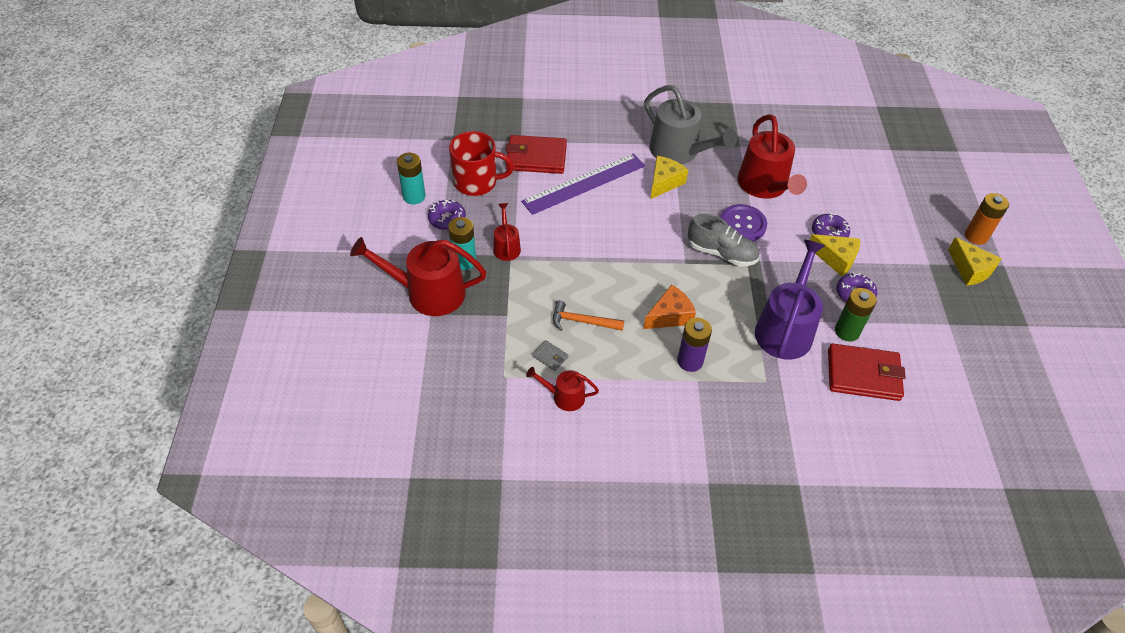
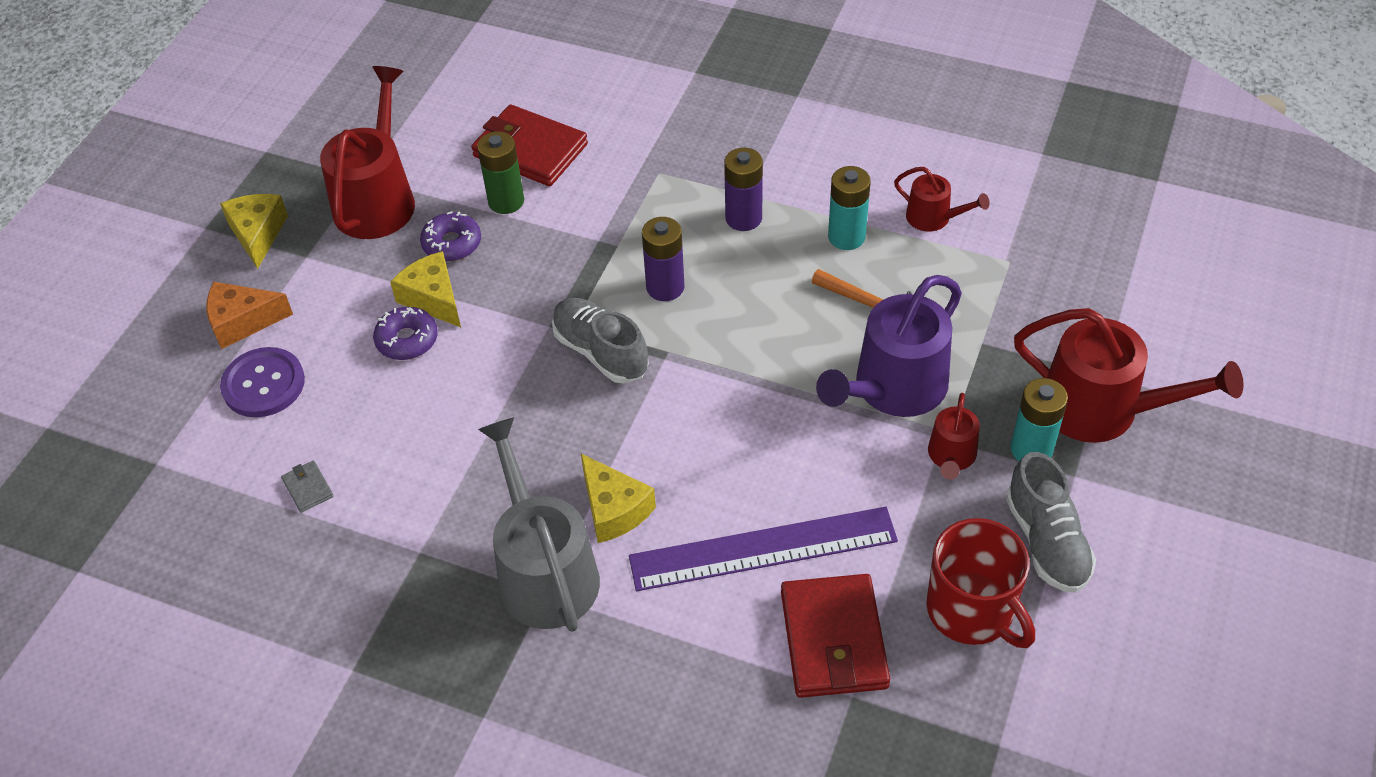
camera: 155 degrees left, 0 degrees up
(414, 196) = (1104, 611): turquoise battery -> turquoise battery (846, 237)
(447, 219) = (1046, 541): purple donut -> grey shoe
(476, 182) = (972, 611): red mug -> red mug turned 150 degrees counterclockwise
(536, 157) = (833, 639): red wallet -> red wallet turned 60 degrees clockwise
(550, 357) = (935, 270): grey wallet -> grey wallet (308, 488)
(664, 182) = (614, 509): yellow cheese -> yellow cheese turned 90 degrees counterclockwise
(670, 316) = (737, 281): orange cheese -> orange cheese (243, 322)
(710, 300) = (665, 287): none -> purple battery
(742, 224) = (533, 391): purple button -> purple button (263, 384)
(764, 186) = (441, 452): red watering can -> red watering can (377, 200)
(785, 329) = (586, 224): purple watering can -> purple watering can (893, 388)
(976, 236) = (194, 276): orange battery -> none

